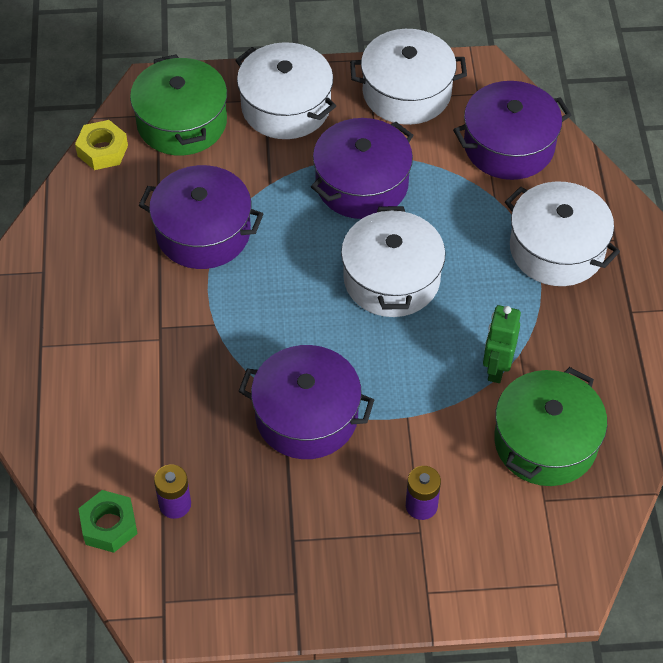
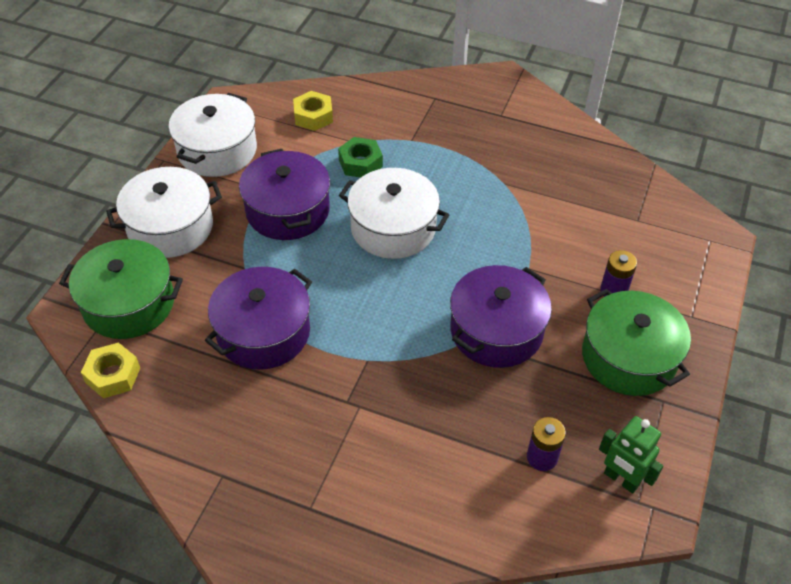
camera: 65 degrees left, 5 degrees down
(109, 526) = (542, 519): green nut -> green nut (360, 163)
(496, 368) = (511, 201): green robot -> green robot (621, 479)
(509, 146) = (313, 116): purple pot -> yellow nut
(545, 442) = (588, 200): green pot -> green pot (628, 357)
(557, 249) = (424, 129): white pot -> none

